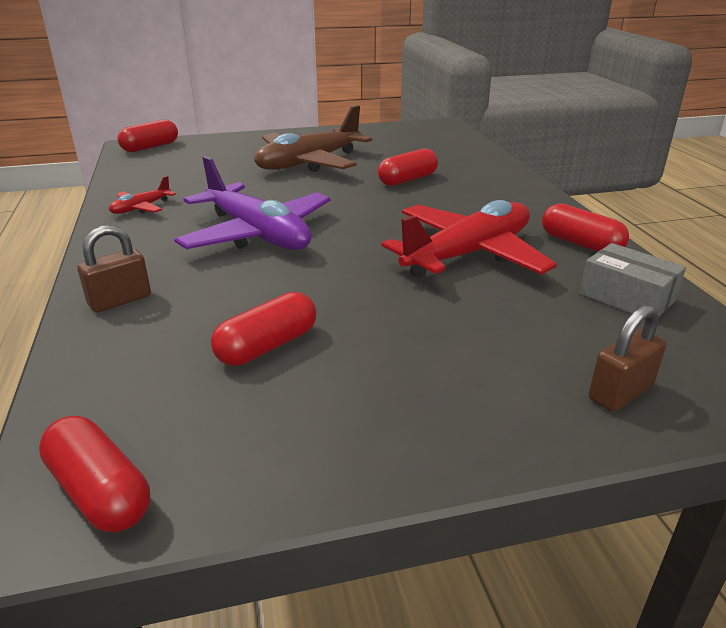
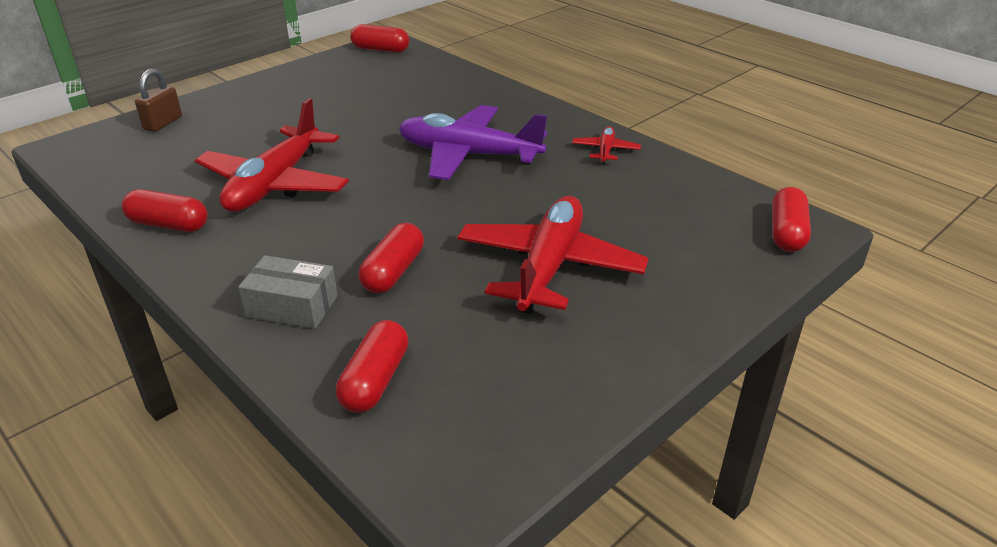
camera: 150 degrees right, 5 degrees up
(120, 300) = (486, 94): brown padlock -> none
(267, 346) = (370, 97): red capsule -> red capsule (375, 380)
(309, 163) = (549, 267): brown plane -> red plane
(627, 297) = (139, 180): grey box -> grey box (292, 306)

